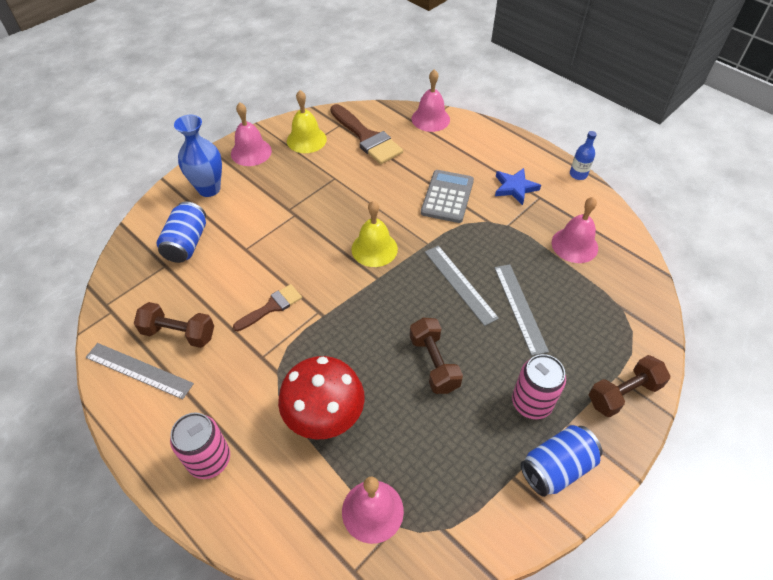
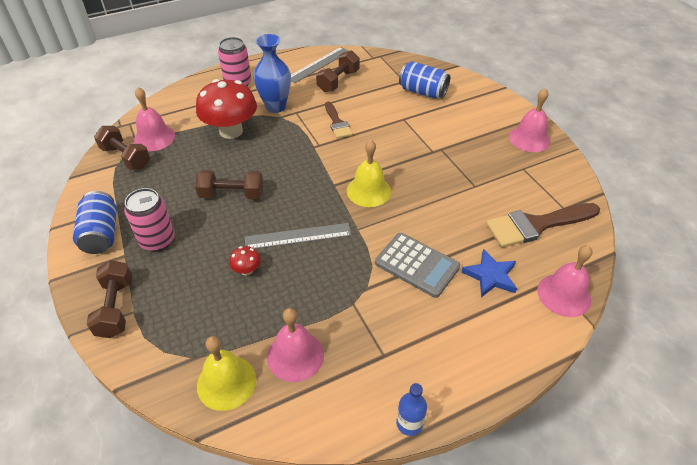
camera: 110 degrees right, 5 degrees down
(209, 189) = (483, 109): blue vase -> blue vase (275, 106)
(306, 140) = (541, 178): yellow bell -> yellow bell (226, 382)
(426, 525) = (126, 157): none -> brown dumbbell
(515, 188) = (409, 335): blue star -> blue star (490, 276)
(520, 307) = (247, 270): grey ruler -> red mushroom

